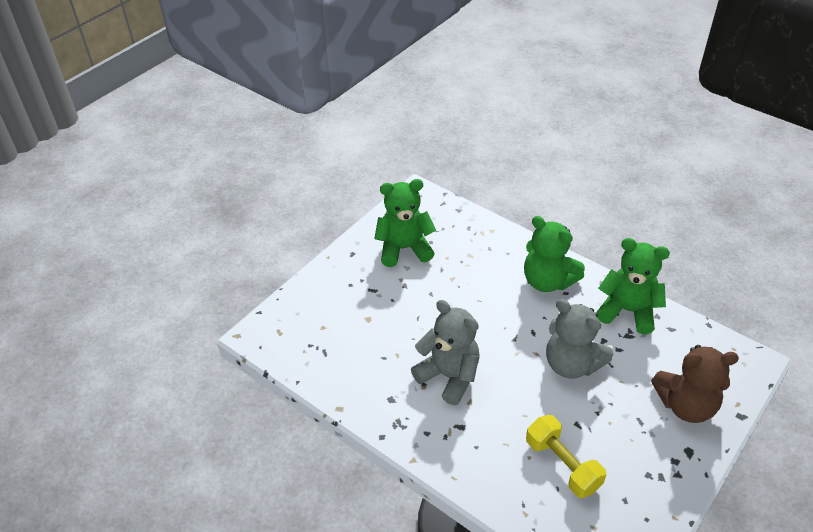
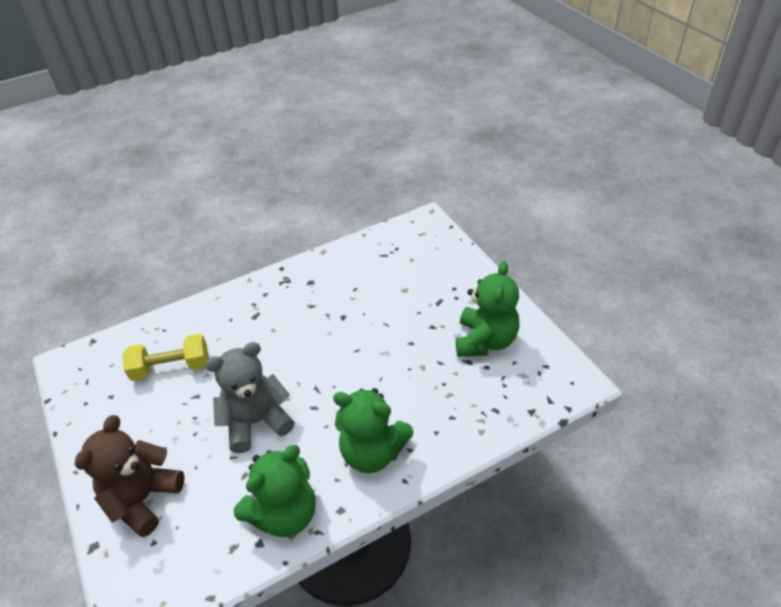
camera: 115 degrees right, 0 degrees up
(449, 376) = (307, 324): grey teddy bear -> none
(547, 281) = (372, 452): green teddy bear -> green teddy bear turned 135 degrees counterclockwise

